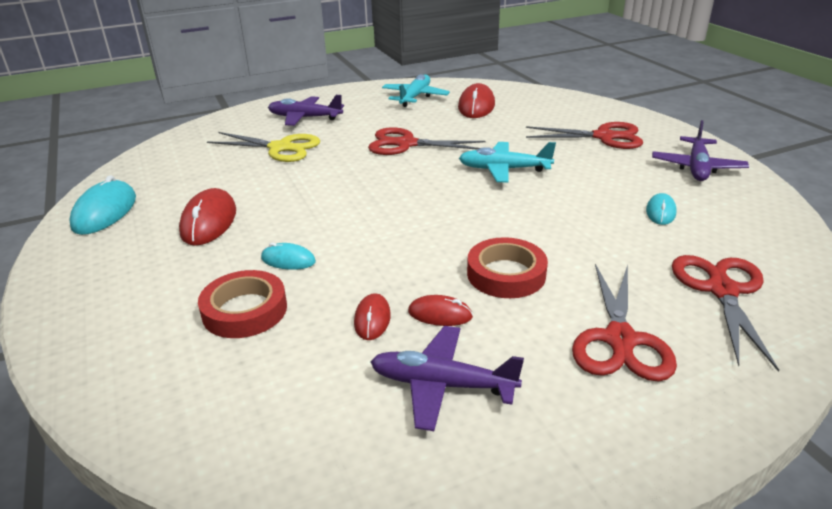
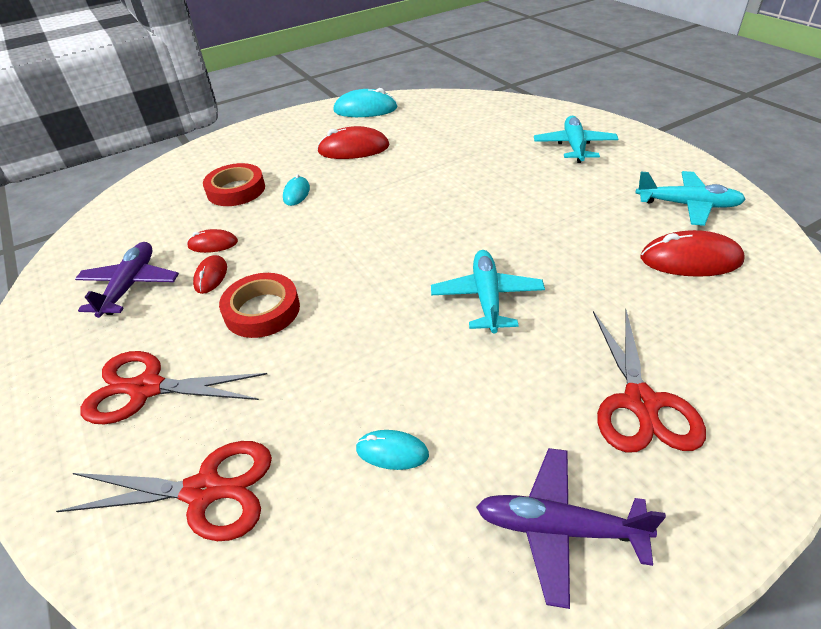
camera: 85 degrees right, 10 degrees up
(281, 148) = (494, 149): yellow scissors -> none
(304, 118) = (574, 146): purple plane -> turquoise plane
(406, 144) = (533, 218): red scissors -> none

